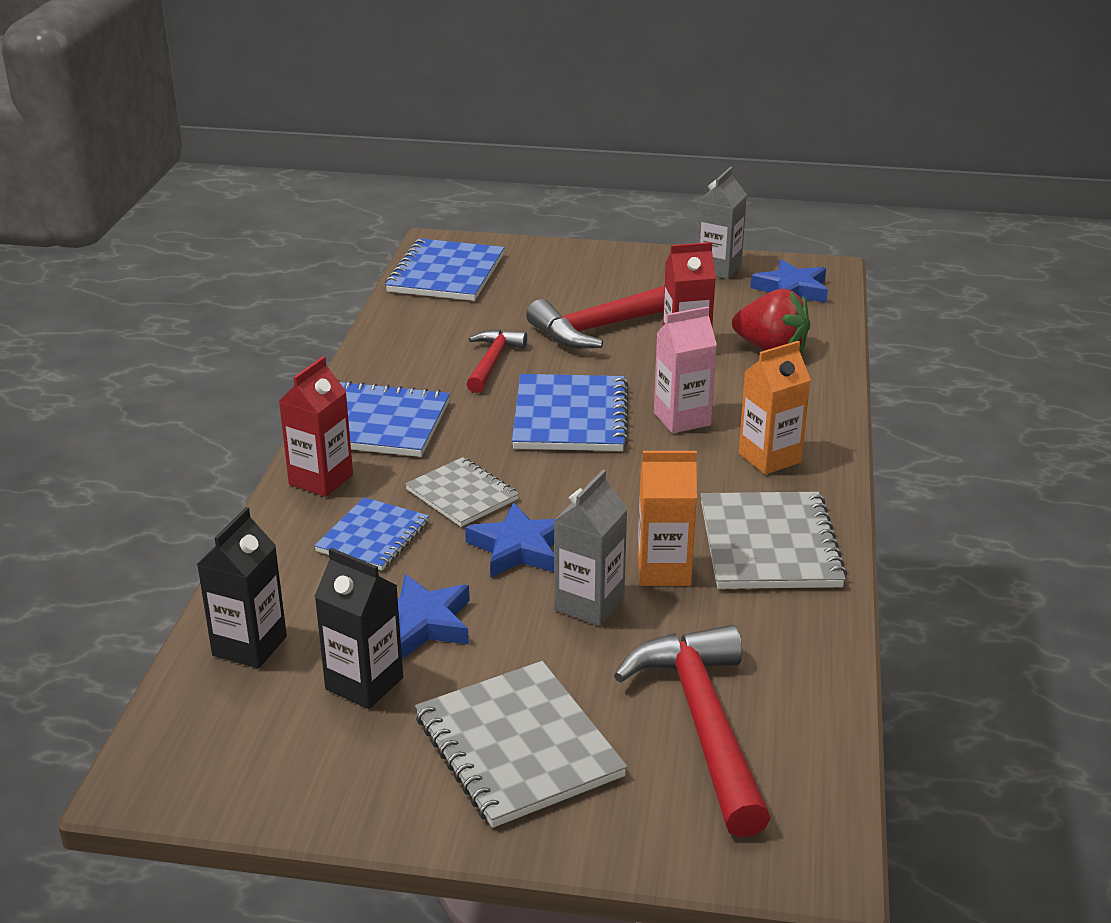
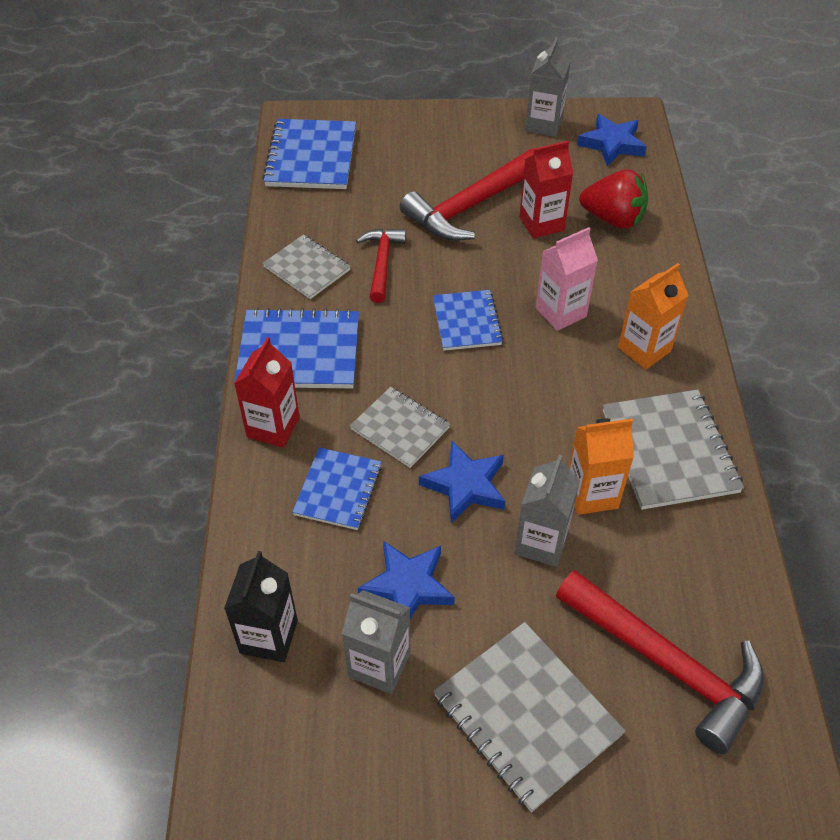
camera: 10 degrees left, 20 degrees up
(364, 683) = (379, 665): black carton -> grey carton
(407, 359) = (307, 268): none -> grey notebook
(571, 417) = (467, 322): blue notebook -> blue notebook, size x0.63
(702, 723) = (667, 664): red hammer -> red hammer turned 150 degrees clockwise

